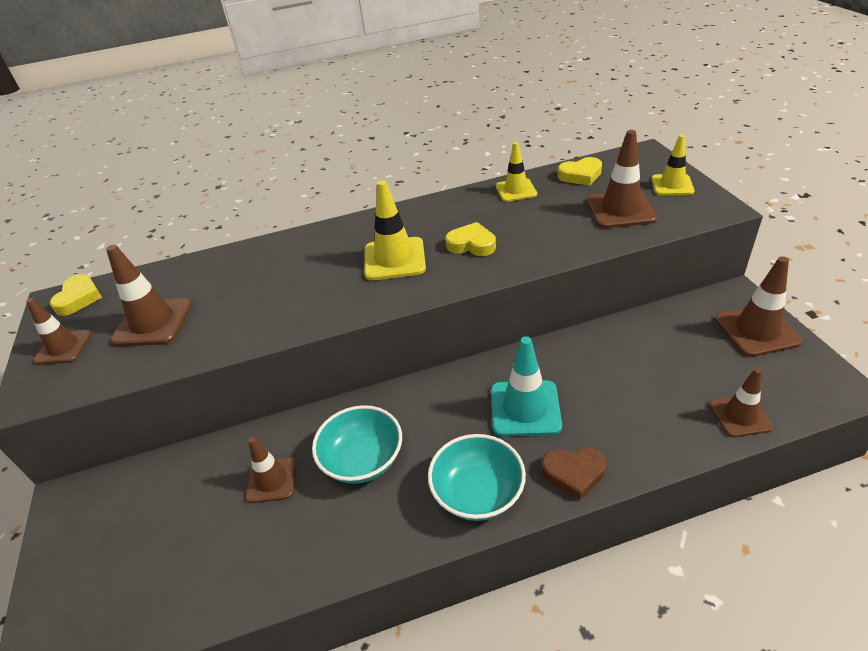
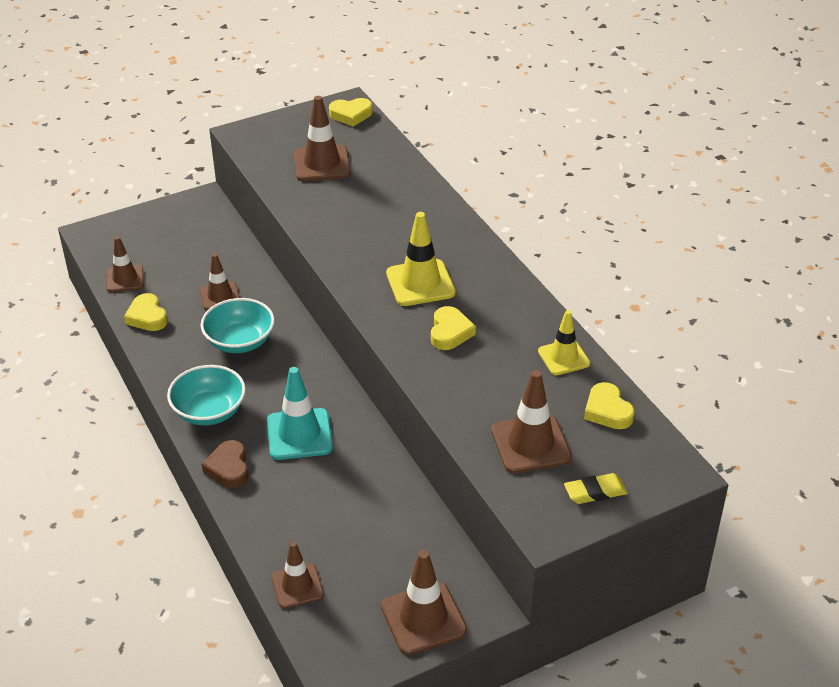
camera: 75 degrees right, 0 degrees up
(63, 347) = (291, 129): brown traffic cone -> brown traffic cone (125, 279)
(276, 569) = (147, 317): none -> yellow heart
(672, 185) = (595, 492): yellow traffic cone -> yellow eraser

